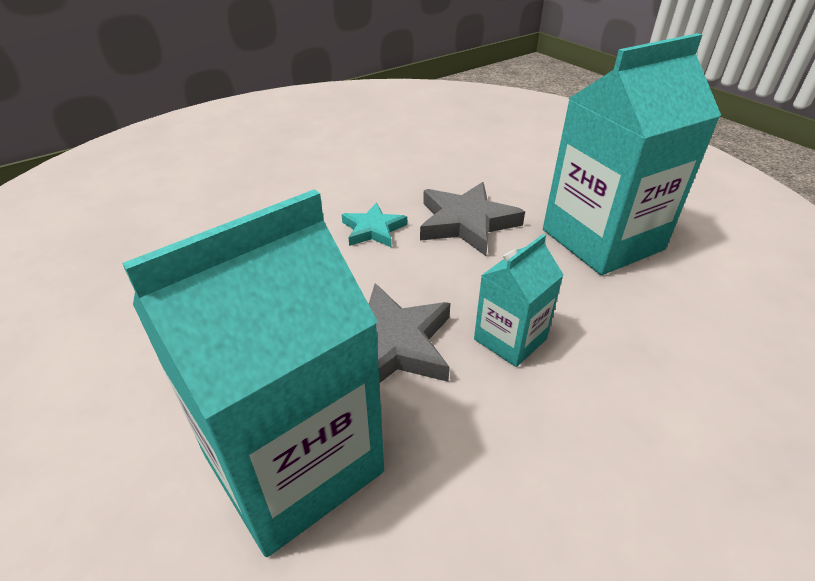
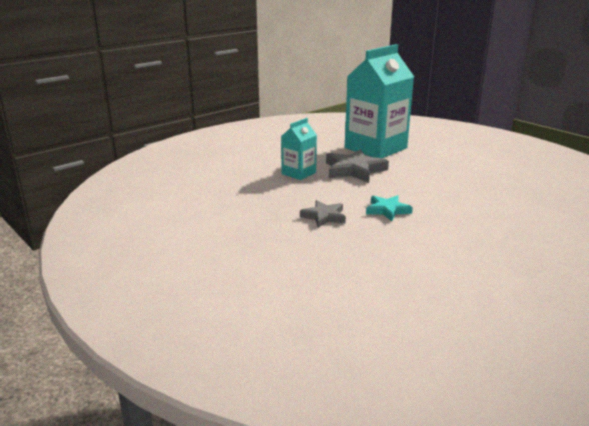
camera: 175 degrees right, 15 degrees down
(466, 223) = (324, 216): grey star -> grey star, size x0.61
(602, 239) = (232, 211): turquoise carton -> none

